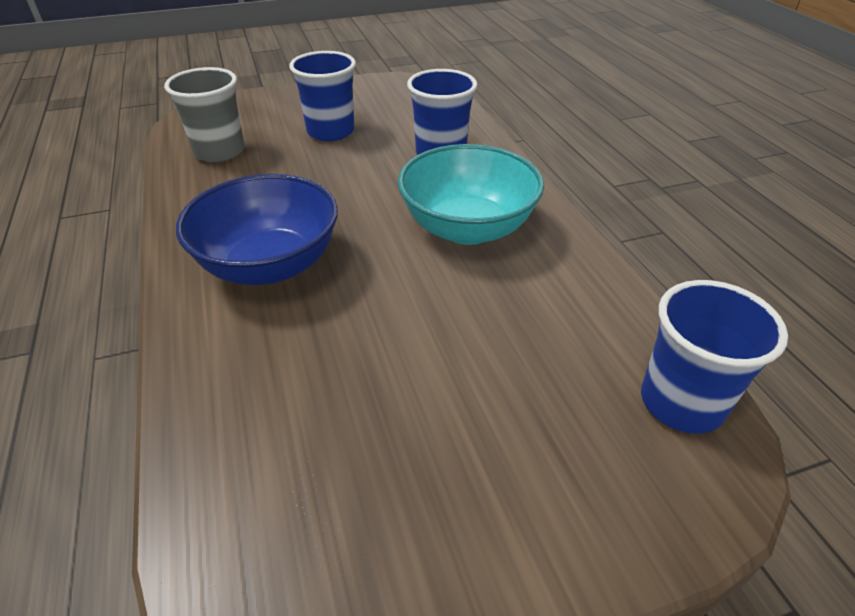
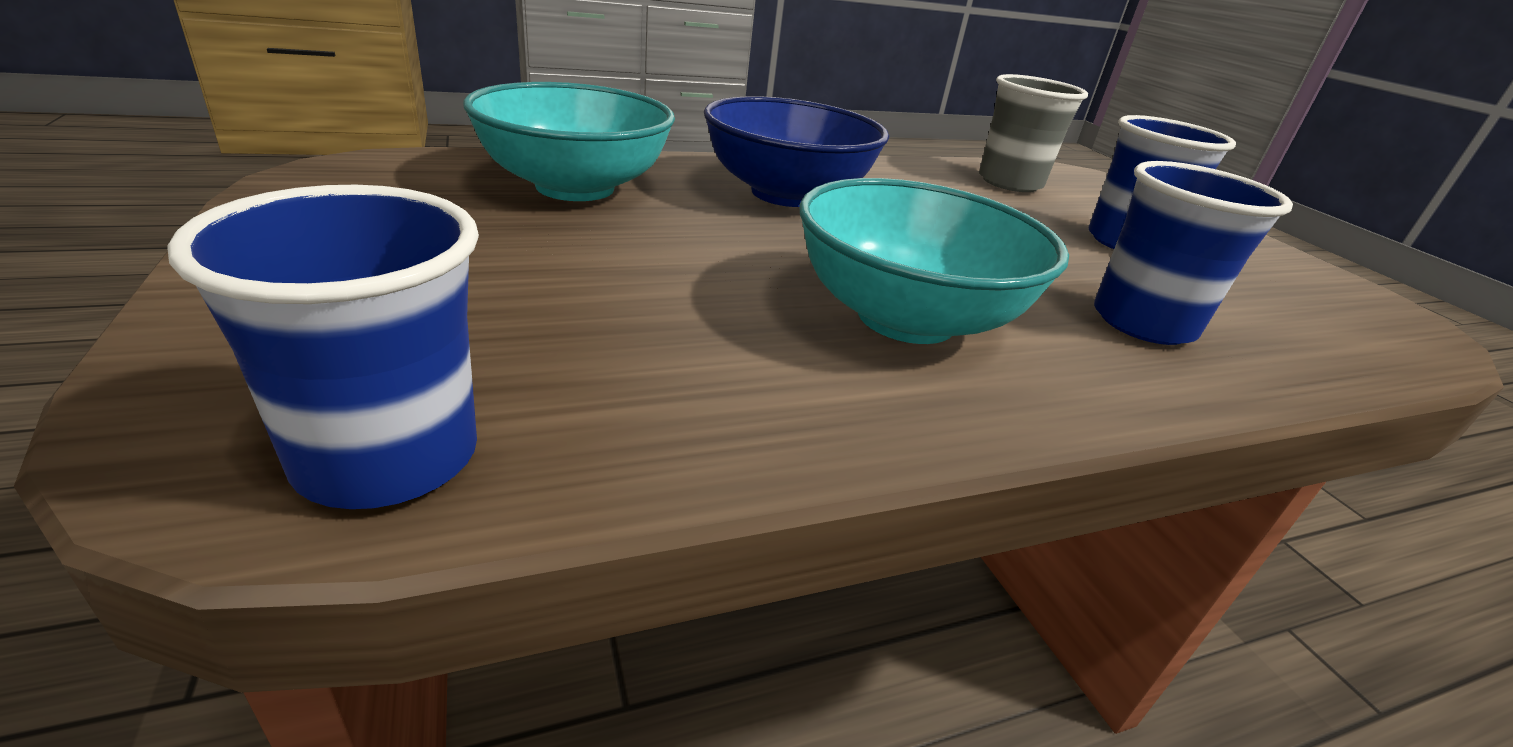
camera: 85 degrees right, 10 degrees down
(278, 397) = (575, 187): none -> turquoise bowl

